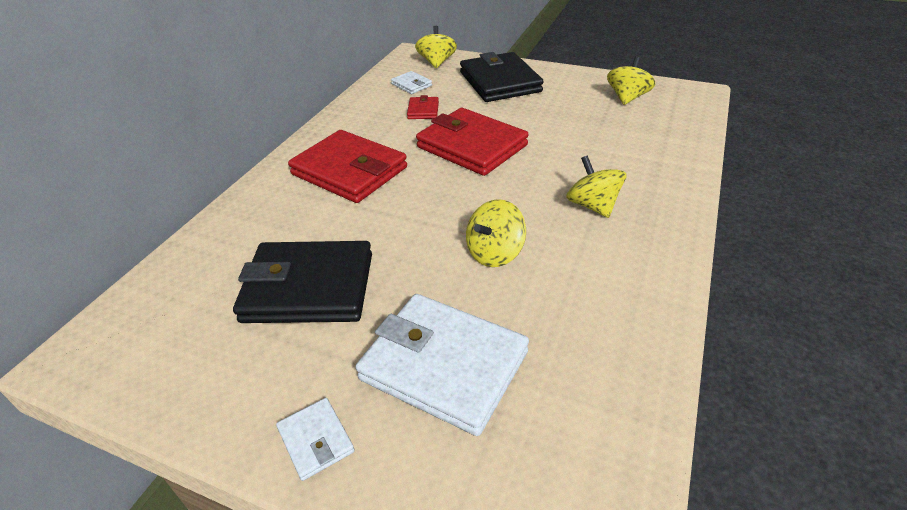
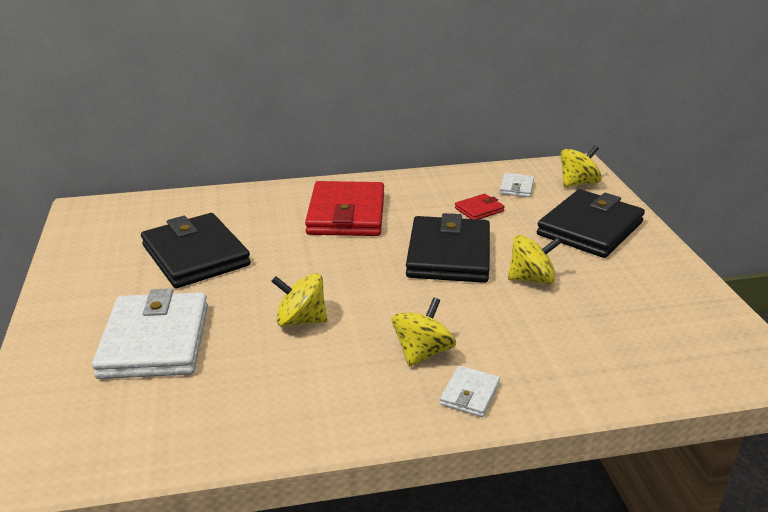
camera: 55 degrees right, 10 degrees down
(316, 440) = (63, 316): white wallet -> white wallet (469, 394)
(472, 146) = (449, 255): red wallet -> black wallet
(627, 98) = (672, 317): yellow spinning top -> yellow spinning top (531, 279)

